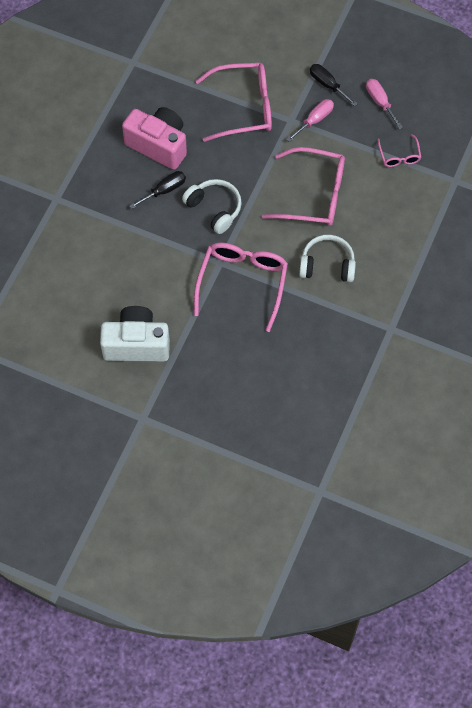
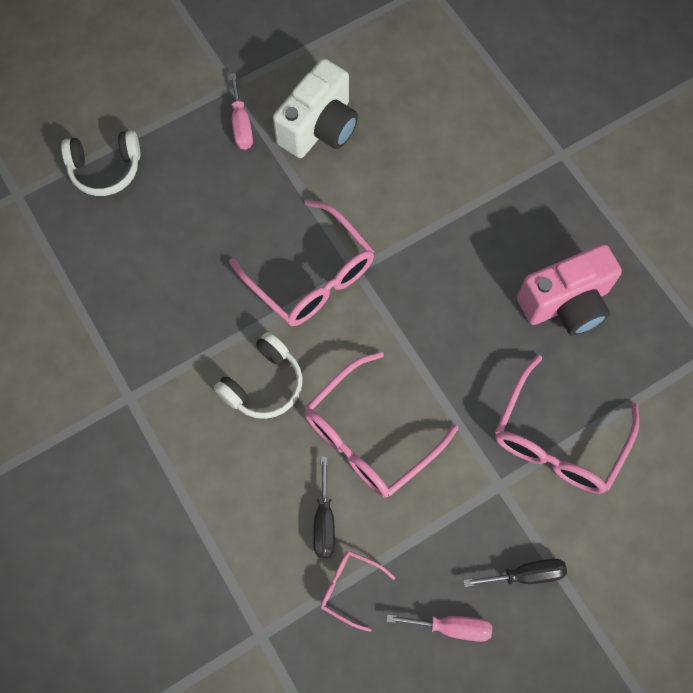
camera: 125 degrees right, 5 degrees up
(164, 190) = (495, 270): black screwdriver -> black screwdriver (324, 521)
(214, 209) = (431, 309): white headphones -> white headphones (105, 169)
(315, 120) = (480, 516): pink screwdriver -> pink screwdriver (241, 125)

